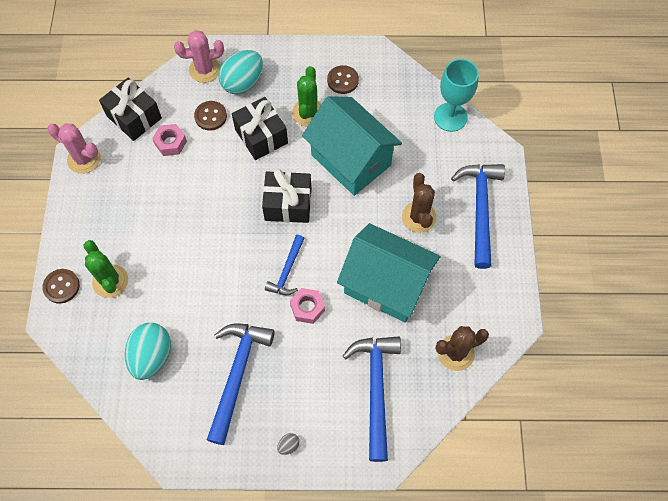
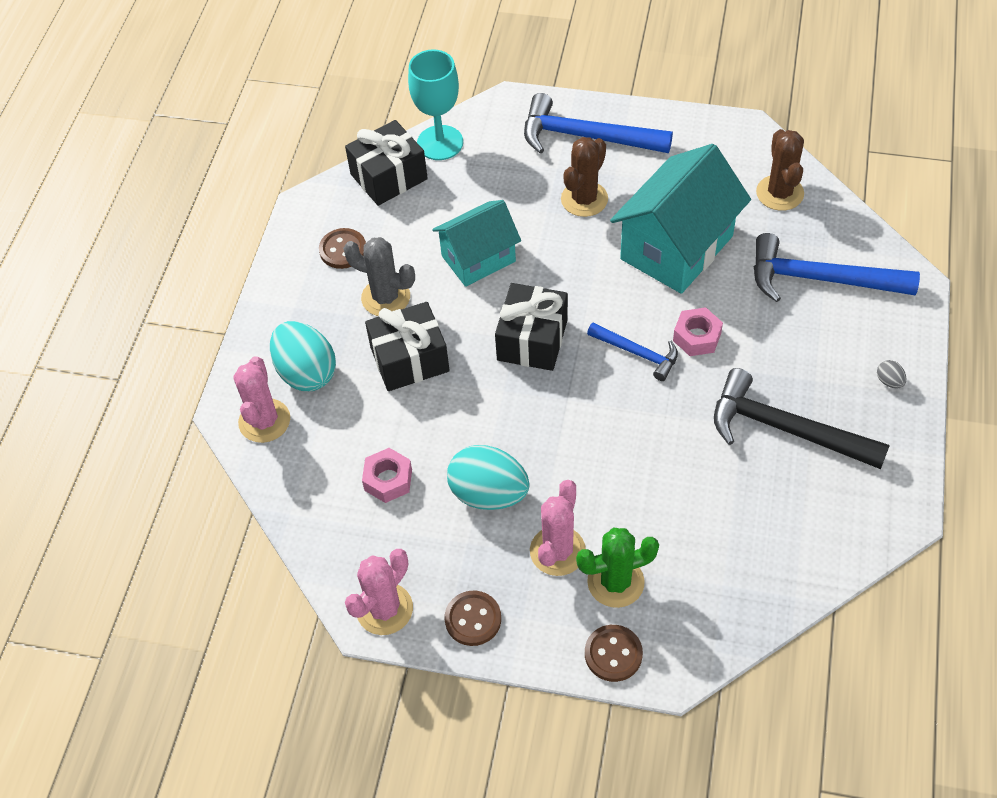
camera: 75 degrees left, 10 degrees down
(129, 245) = (557, 551): none -> pink cactus
(134, 117) = (324, 528): black gift -> black gift (389, 177)
(152, 356) = (746, 533): turquoise egg -> turquoise egg (488, 494)
(210, 116) = (355, 421): brown button -> brown button (473, 619)
(237, 374) = (785, 428): blue hammer -> black hammer
(308, 113) = (386, 297): green cactus -> grey cactus
(351, 160) = (478, 258): turquoise house -> turquoise house, size x0.64
(418, 217) = (584, 199): brown cactus -> brown cactus turned 60 degrees counterclockwise

